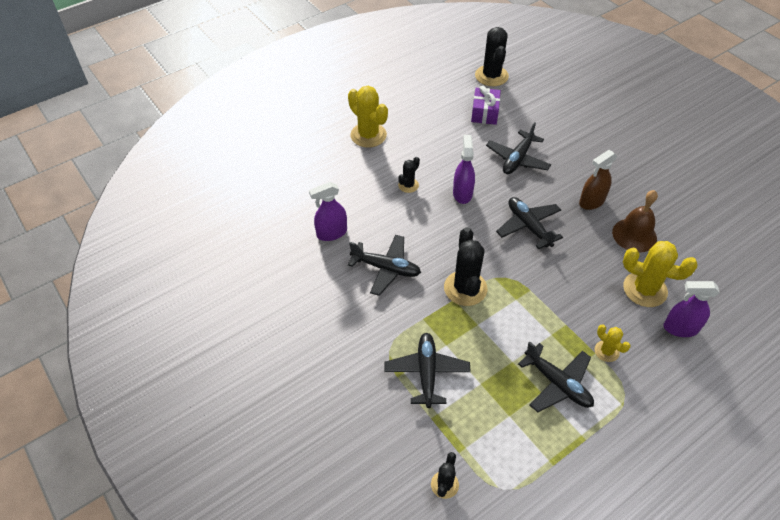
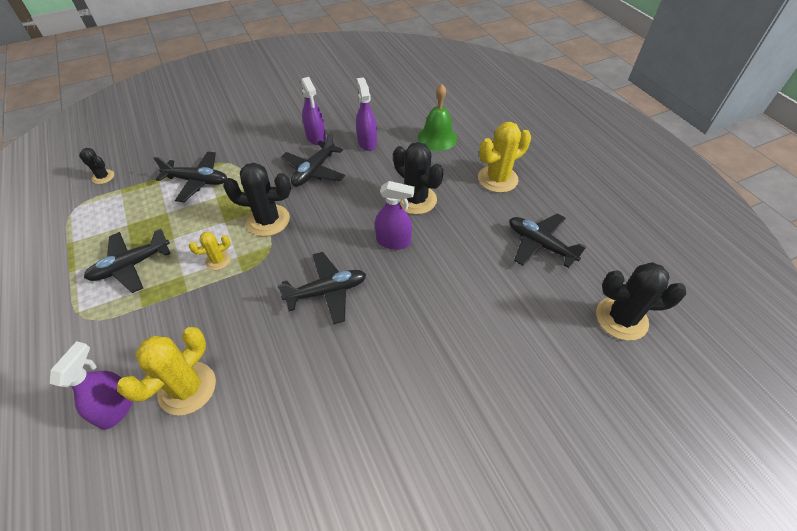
camera: 100 degrees right, 0 degrees up
(315, 179) = (437, 138): none -> green bell
(330, 280) = (316, 137): none -> purple spray bottle
(408, 185) = (416, 200): black cactus -> black cactus, size x1.87
(484, 113) = (535, 292): purple gift -> none
(517, 159) = (441, 308): black plane -> black plane (540, 245)
(591, 202) = (346, 374): brown spray bottle -> none
(606, 351) = (137, 318): yellow cactus -> yellow cactus (218, 260)
(634, 235) = (272, 409): brown bell -> none

